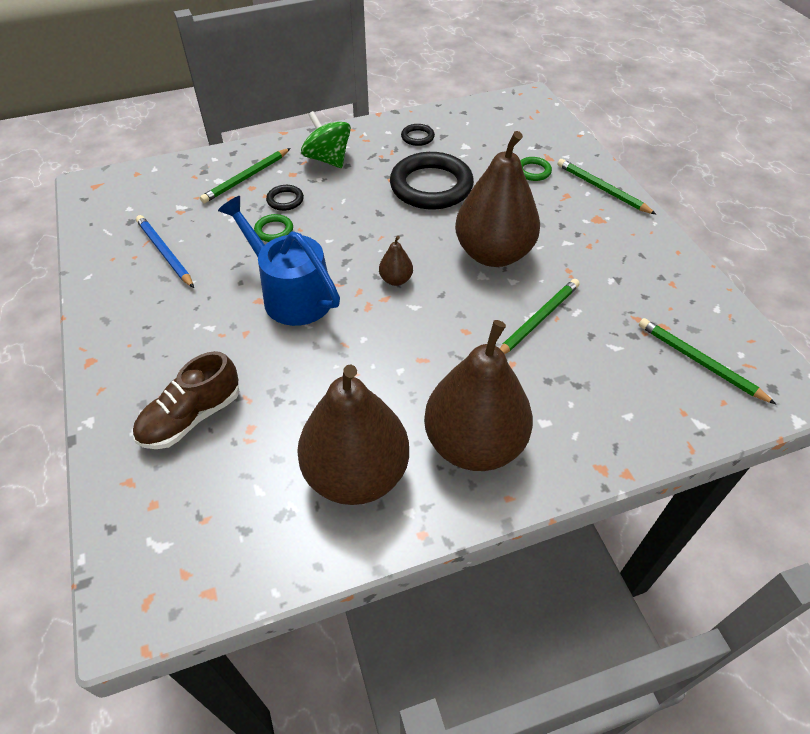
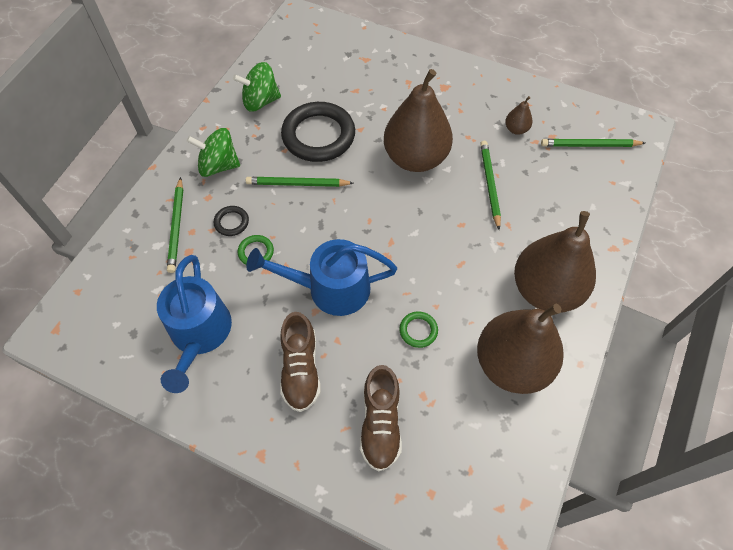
camera: 45 degrees left, 10 degrees up
(165, 253) = (199, 334): blue pencil -> blue watering can
(193, 330) = (300, 369): none -> brown shoe
(396, 280) = (381, 223): brown pear -> brown pear (516, 129)
(417, 137) = (260, 101): black ring -> green spinning top
(533, 171) = (368, 77): green ring -> green ring (418, 330)
(602, 189) = (423, 62): green pencil -> green pencil (298, 184)

